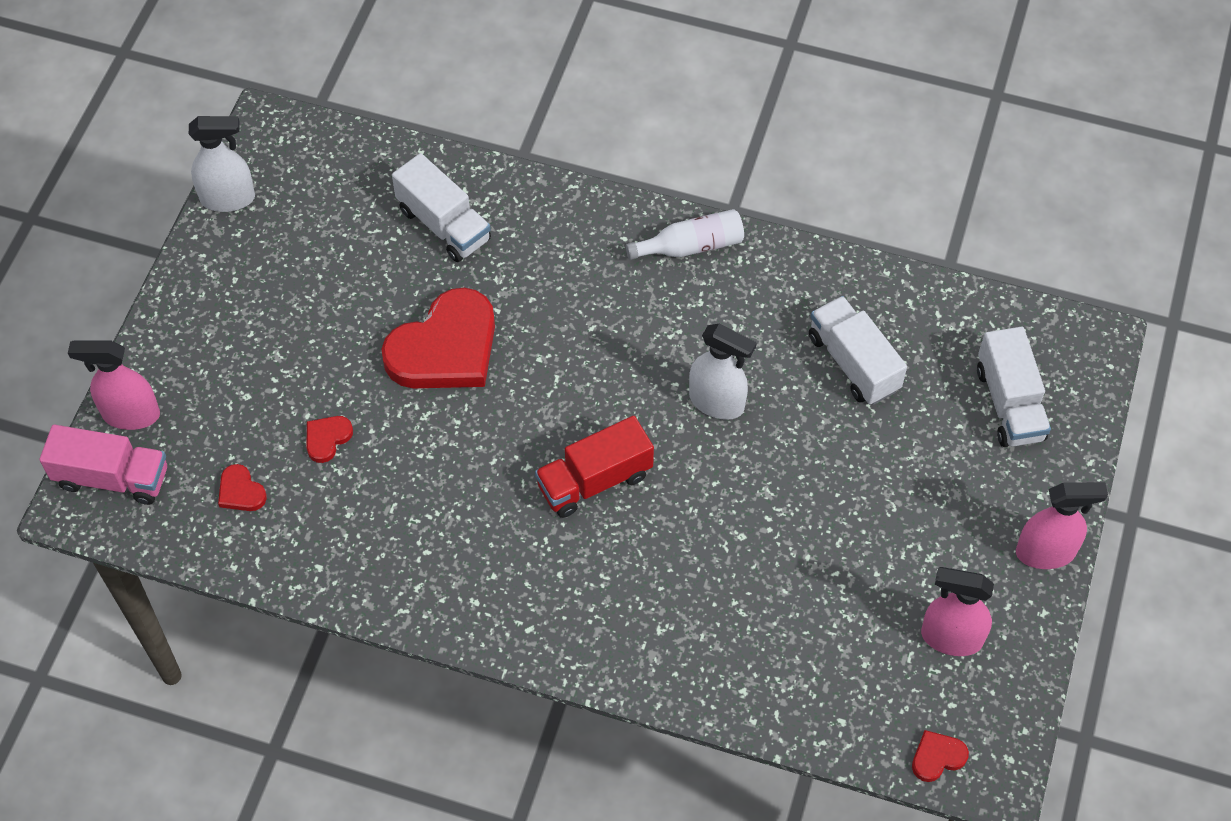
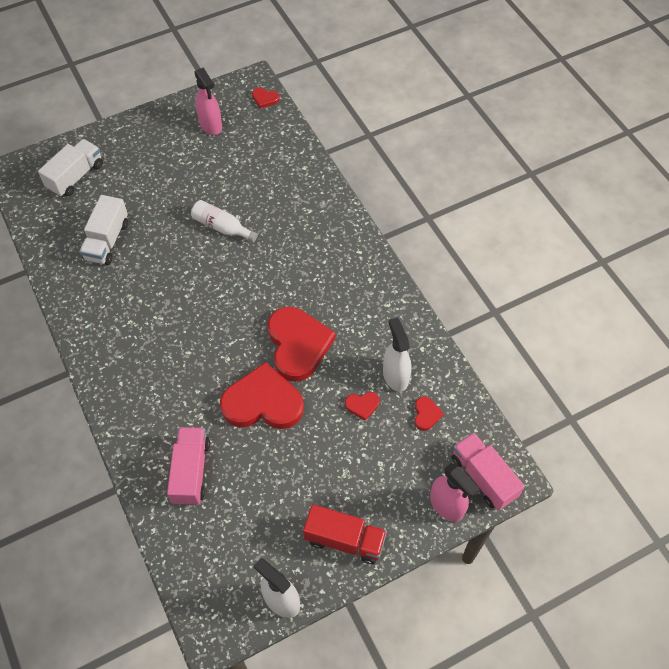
camera: 135 degrees left, 0 degrees up
(444, 224) = (191, 471): white truck -> pink truck
(475, 442) = (298, 345): none -> red heart
(594, 481) = (267, 285): red truck -> red truck (344, 540)
(691, 246) = (98, 351): white bottle -> white bottle (222, 227)
(717, 402) = (180, 273): white spray bottle -> white spray bottle (395, 376)
(1045, 552) = (141, 122): pink spray bottle -> none

